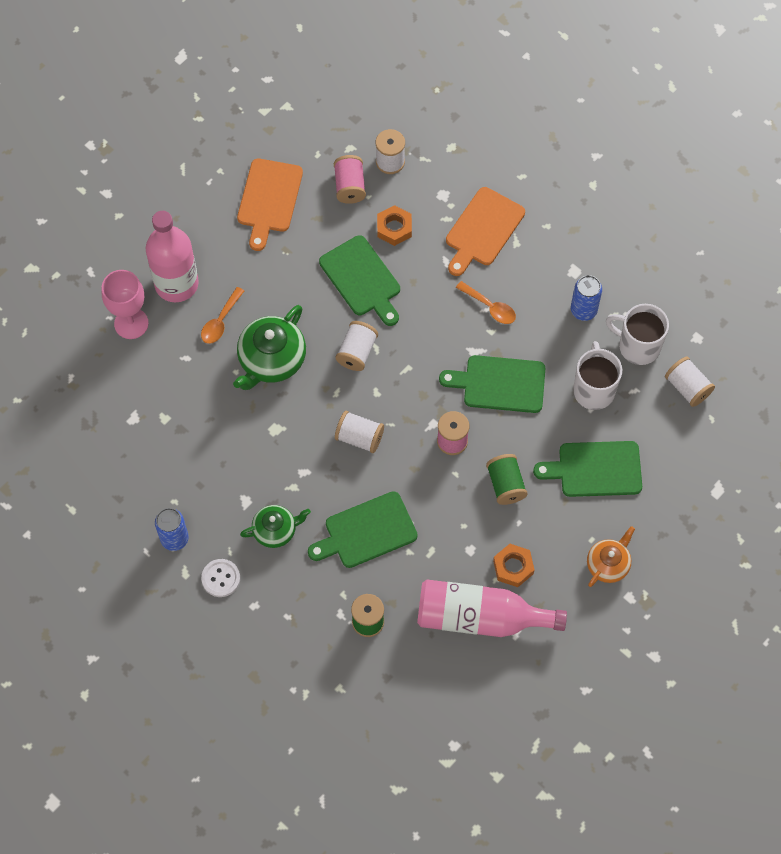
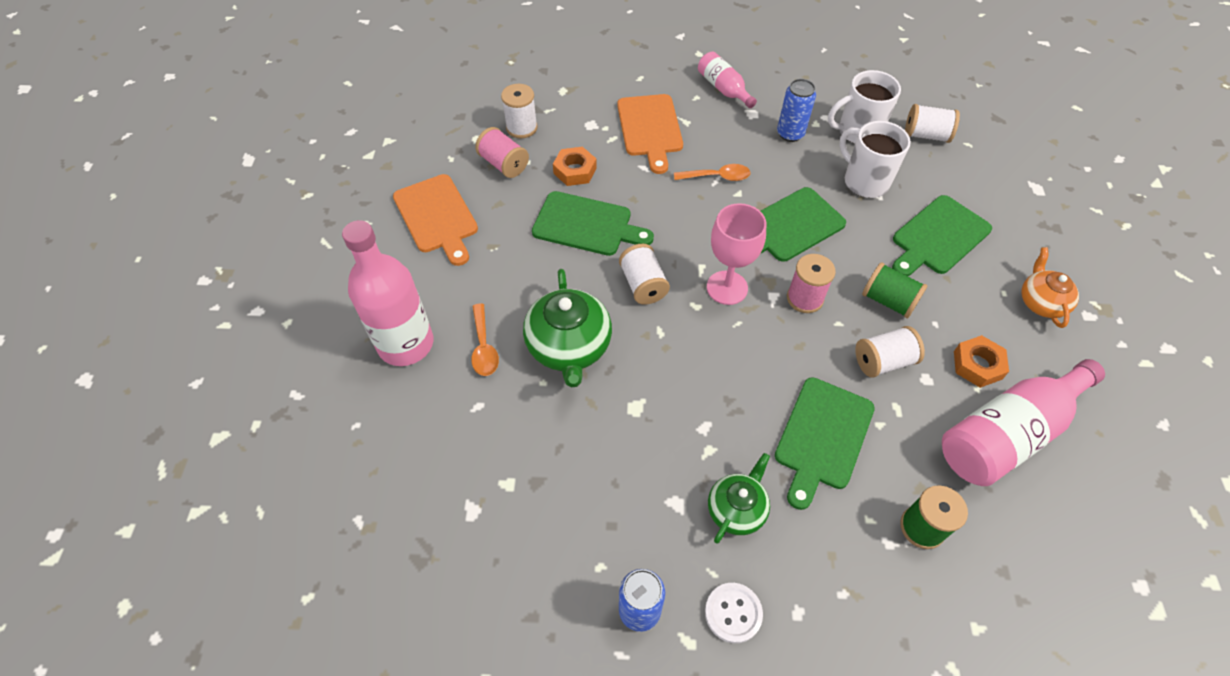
camera: 40 degrees left, 10 degrees down
(131, 323) = (386, 414): pink goblet -> pink goblet (727, 288)
(359, 437) = (722, 355): white spool -> white spool (883, 361)
(576, 233) = (723, 89): none -> pink bottle

